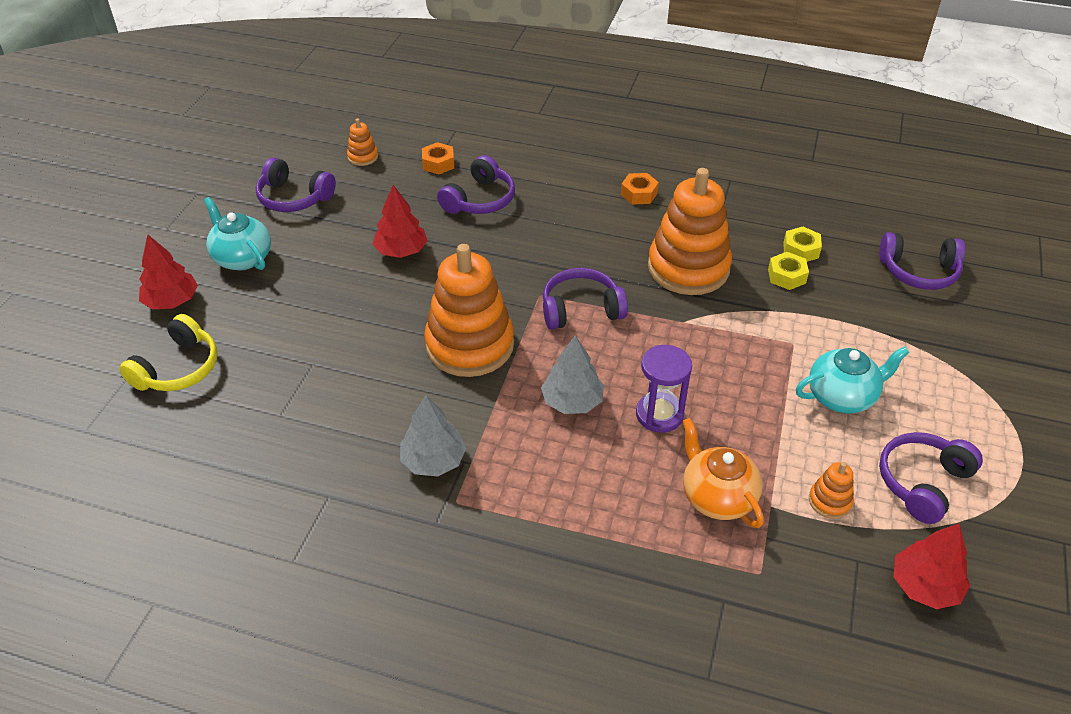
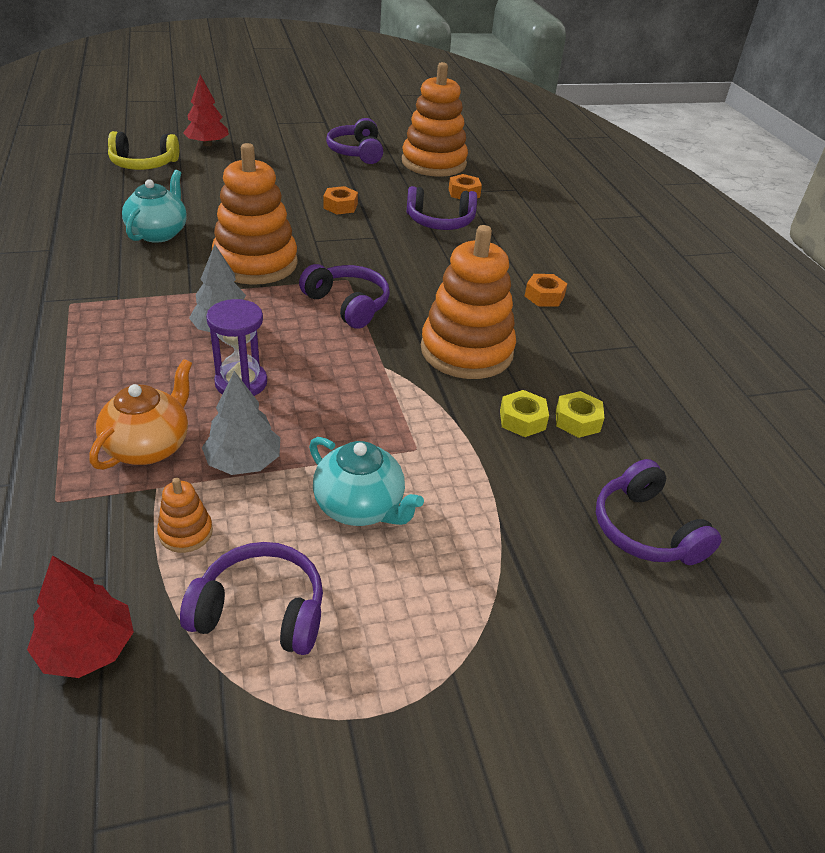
camera: 55 degrees right, 5 degrees down
(242, 258) = (272, 153): turquoise teapot -> turquoise teapot (158, 233)
(363, 157) = (434, 163): orange stacking toy -> orange stacking toy, size x2.38
(401, 251) = (340, 206): red tree -> orange nut
(433, 460) = (110, 282): grey tree -> grey tree (244, 462)

